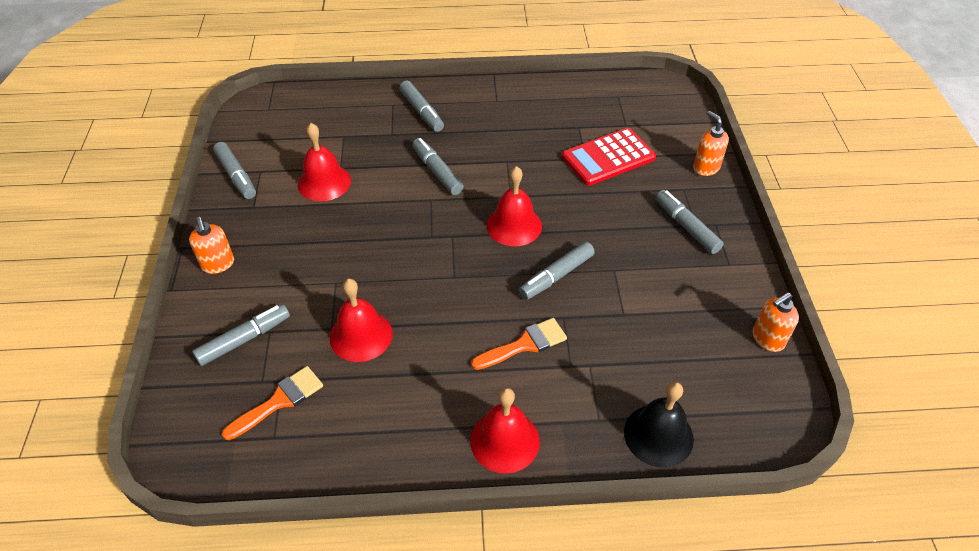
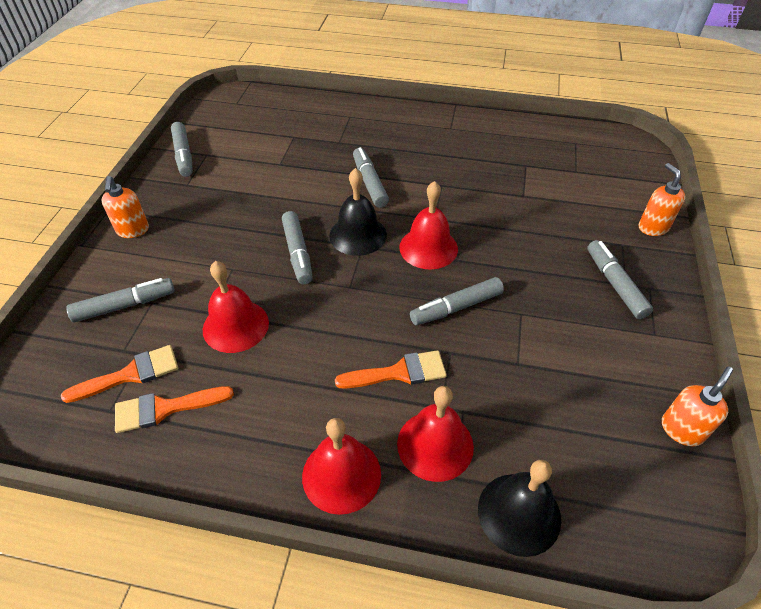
camera: 15 degrees right, 0 degrees up
(324, 182) = (259, 174): red bell -> red bell (435, 445)
(325, 423) = (165, 408): none -> orange brush
(422, 111) = (374, 127): grey marker -> grey marker (298, 253)
(444, 225) = (358, 235): none -> black bell
(608, 157) = (548, 199): red calculator -> none
(767, 339) = (681, 429): orange soap dispenser -> orange soap dispenser turned 150 degrees clockwise

